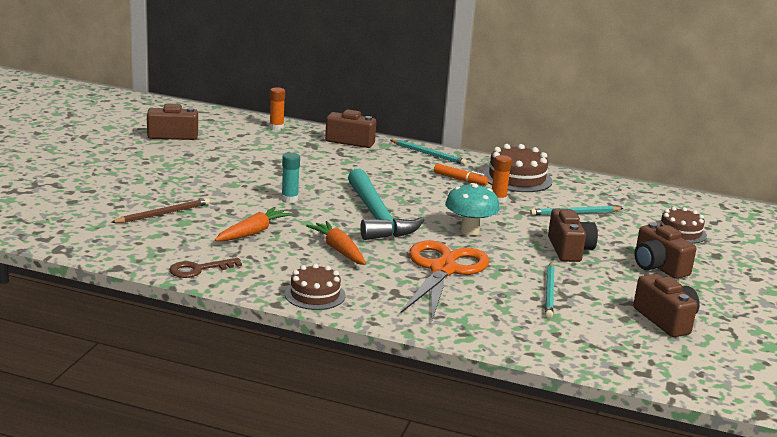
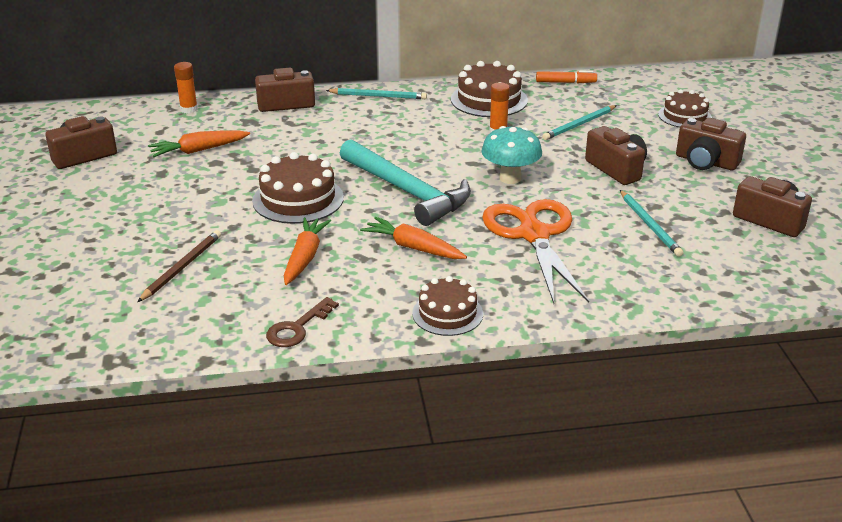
camera: 25 degrees left, 10 degrees up
(254, 152) = (199, 150): none -> orange carrot
(289, 198) = (298, 199): turquoise glue stick -> brown cake
(460, 179) = (439, 118): orange marker -> orange marker (565, 82)

